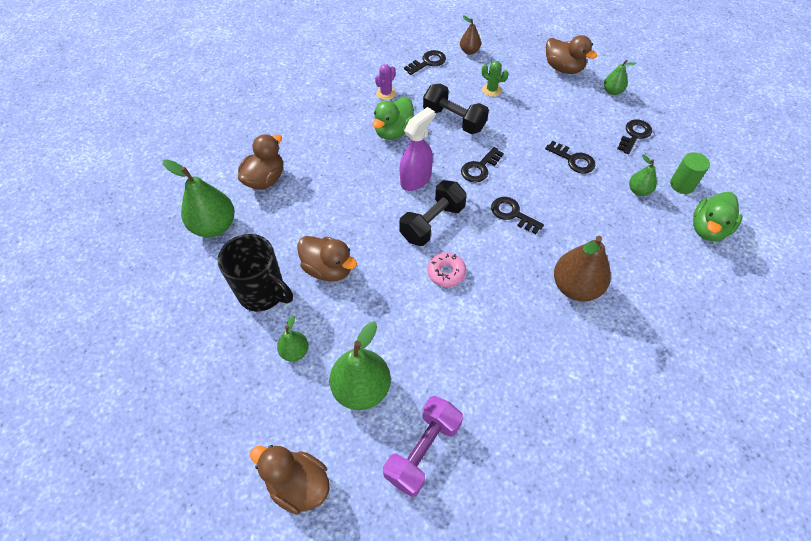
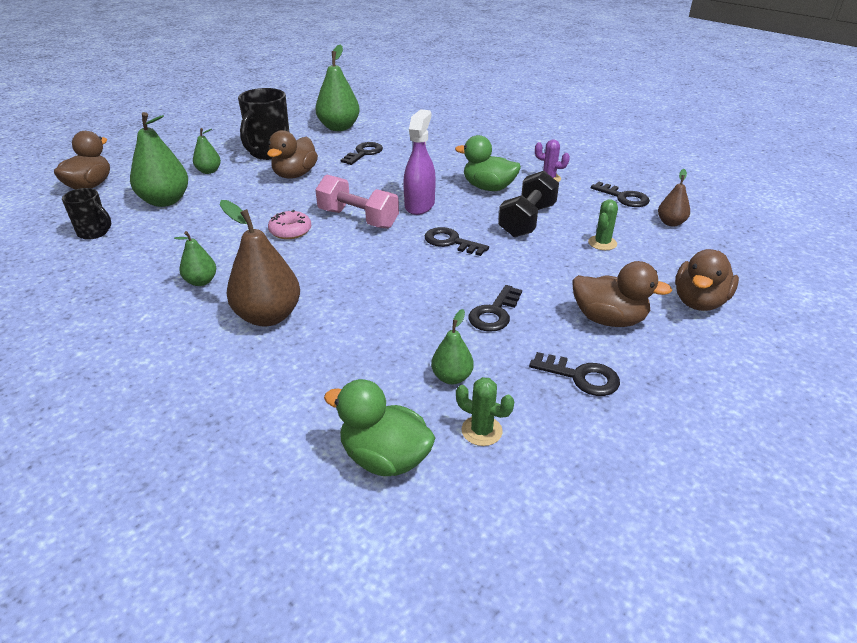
camera: 80 degrees right, 20 degrees down
(265, 179) = (397, 138): brown duck -> brown duck (609, 319)
(416, 179) = (419, 205): purple spray bottle -> purple spray bottle turned 105 degrees counterclockwise
(423, 450) = (94, 233): purple dumbbell -> black mug
(432, 223) = (358, 219): black dumbbell -> pink dumbbell
(512, 214) = (381, 267): black key -> black key (364, 153)
(612, 91) = (679, 354): green pear -> green pear (201, 281)
(682, 185) = (481, 431): green cylinder -> green cactus

